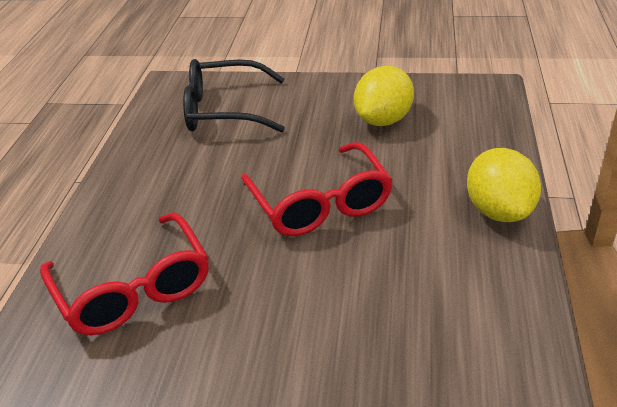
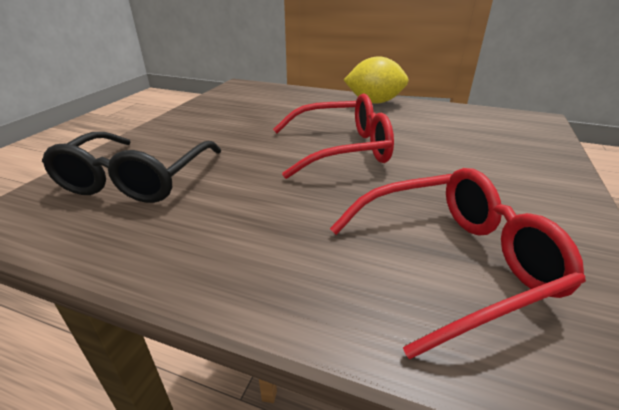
camera: 80 degrees left, 5 degrees down
(383, 120) = (245, 115): yellow lemon -> none

